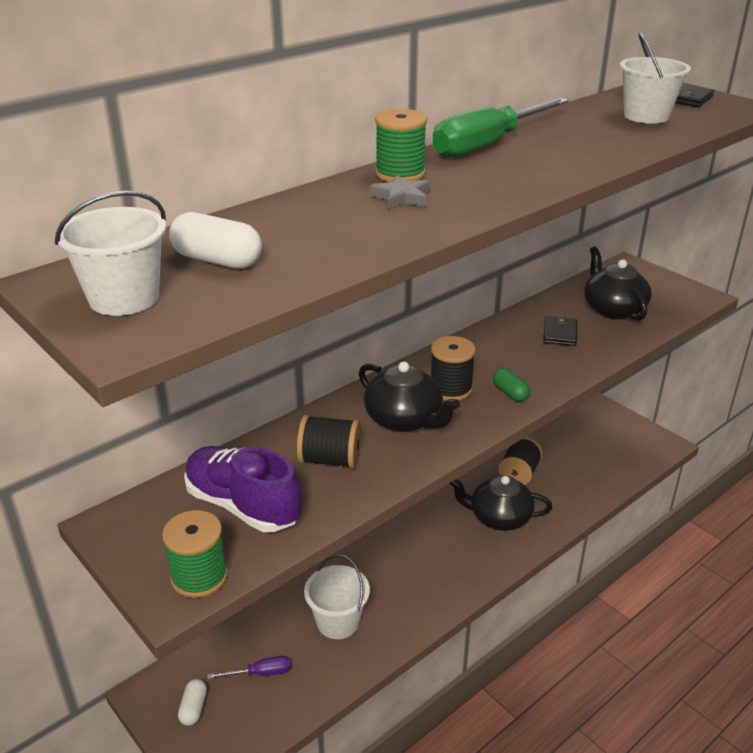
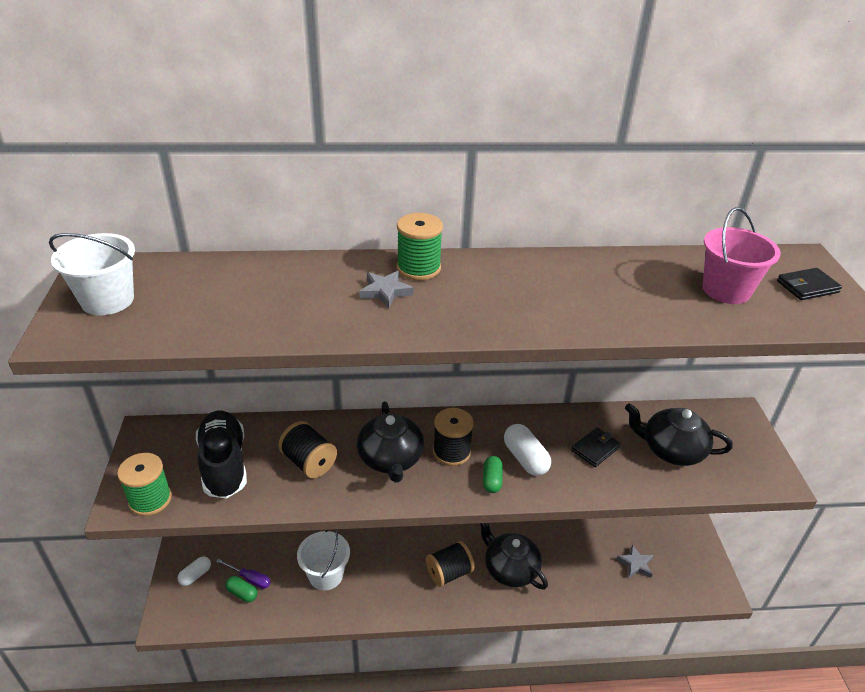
camera: 35 degrees right, 5 degrees up
(217, 260) = (194, 294): white capsule -> white capsule (525, 458)
(243, 505) = (224, 464): purple shoe -> black shoe
(266, 691) = (242, 593): none -> green capsule
(488, 144) = (531, 266): green screwdriver -> none
(519, 474) = (561, 542): black spool -> black spool (449, 573)
(590, 459) = (635, 564): none -> grey star
(613, 309) = (671, 450): black teapot -> black teapot turned 90 degrees counterclockwise
(646, 116) = (726, 290): white bucket -> pink bucket

